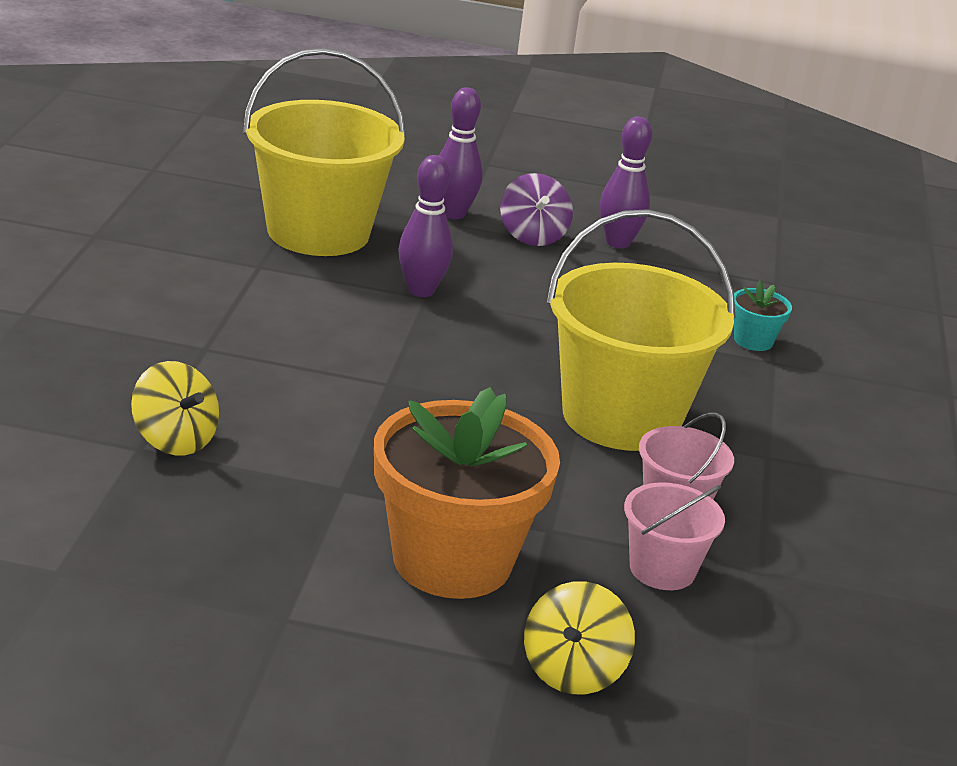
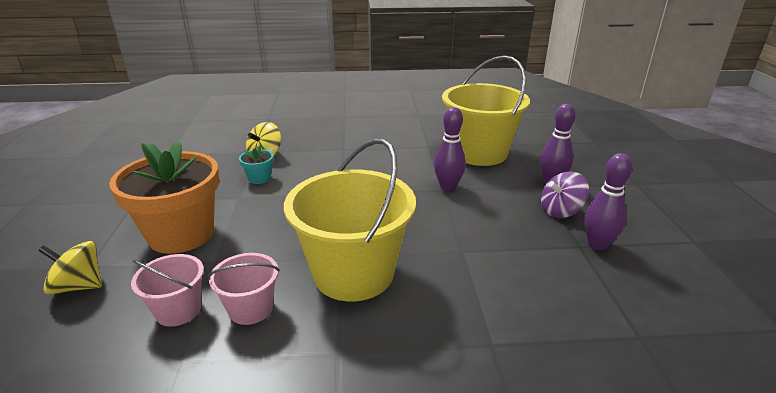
camera: 80 degrees right, 0 degrees up
(753, 340) = (517, 329): turquoise flower pot -> turquoise flower pot (259, 178)

